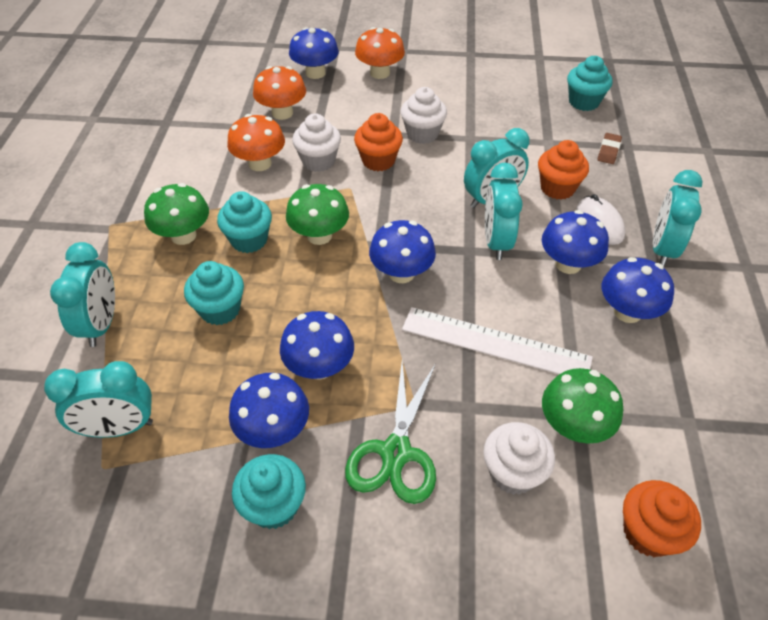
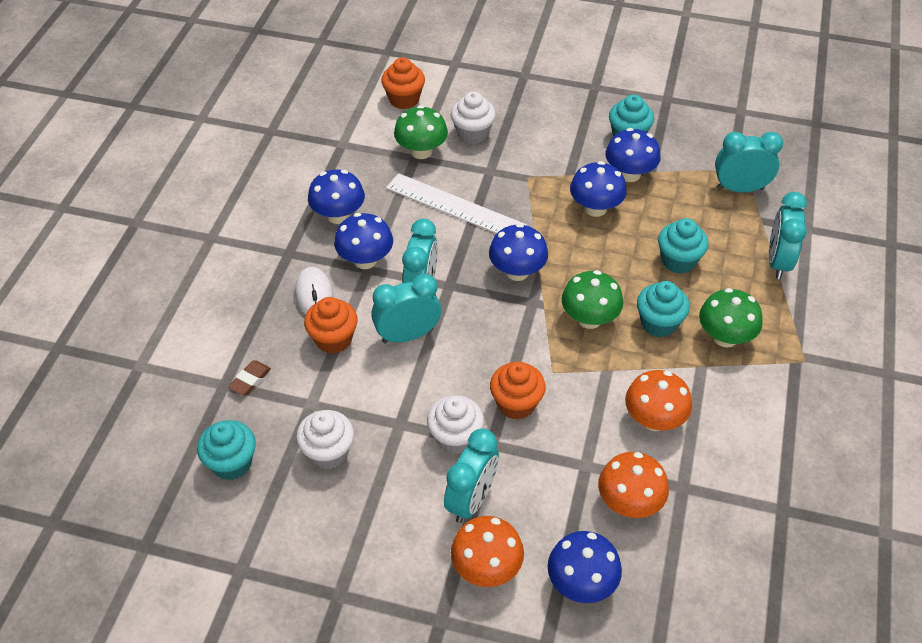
camera: 170 degrees left, 0 degrees up
(318, 161) = (585, 413): white cupcake -> white cupcake (328, 452)
(396, 452) = (546, 152): green scissors -> none
(662, 249) = (272, 262): turquoise clock -> turquoise clock (471, 500)

